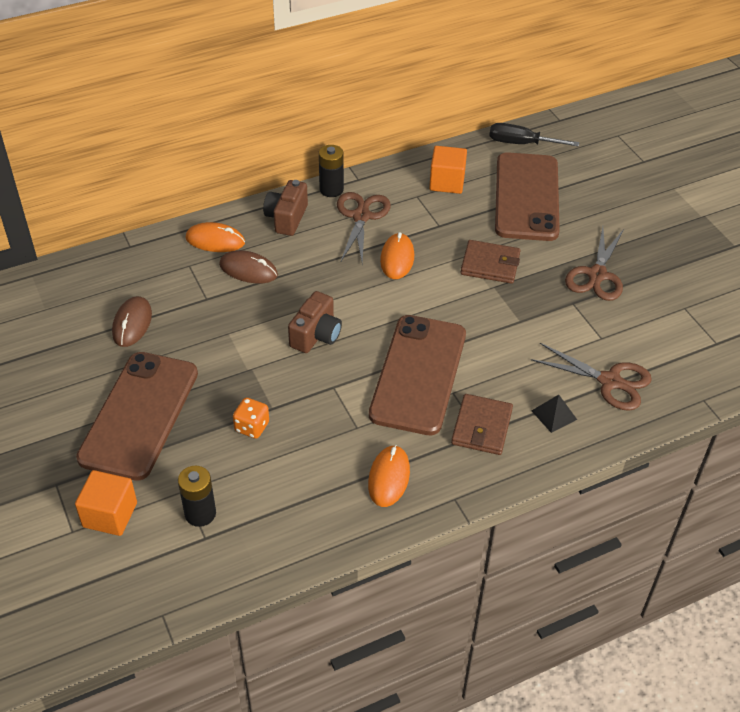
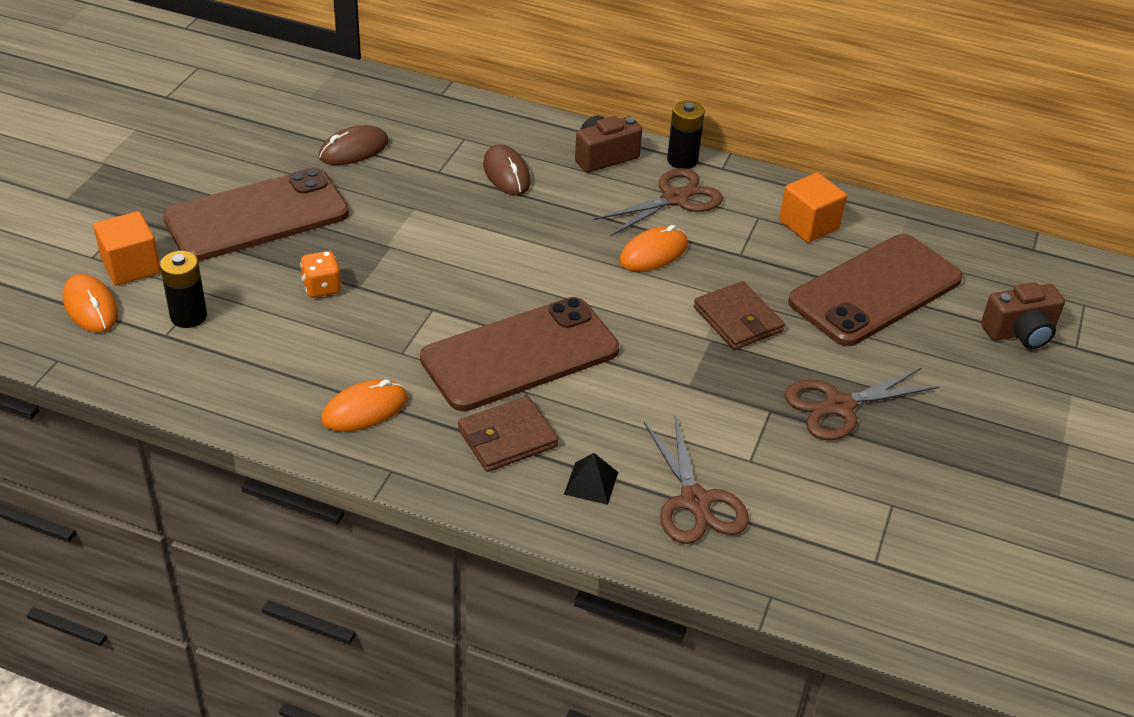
camera: 45 degrees right, 5 degrees down
(215, 240) = (515, 134): orange mouse -> orange mouse (90, 307)
(316, 335) = (482, 260): brown camera -> brown camera (1020, 333)
(521, 143) = (949, 242): black screwdriver -> none

